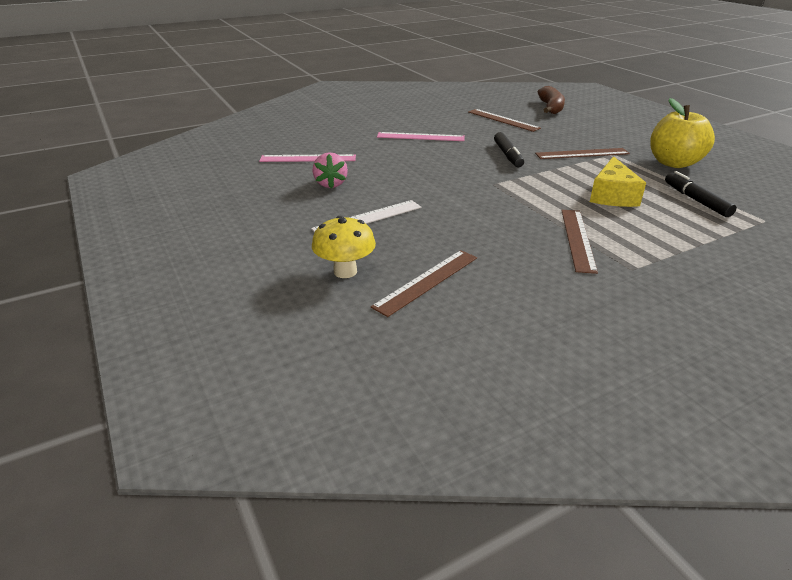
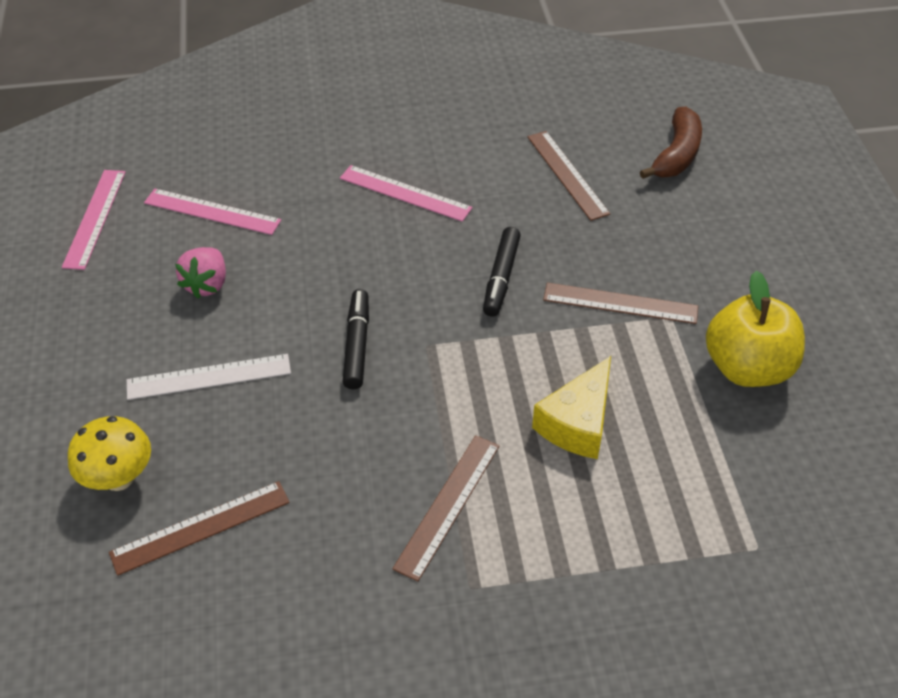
camera: 20 degrees right, 15 degrees up
(229, 171) = (94, 218): none -> pink ruler
(696, 200) = (695, 471): black marker -> black marker (357, 344)

